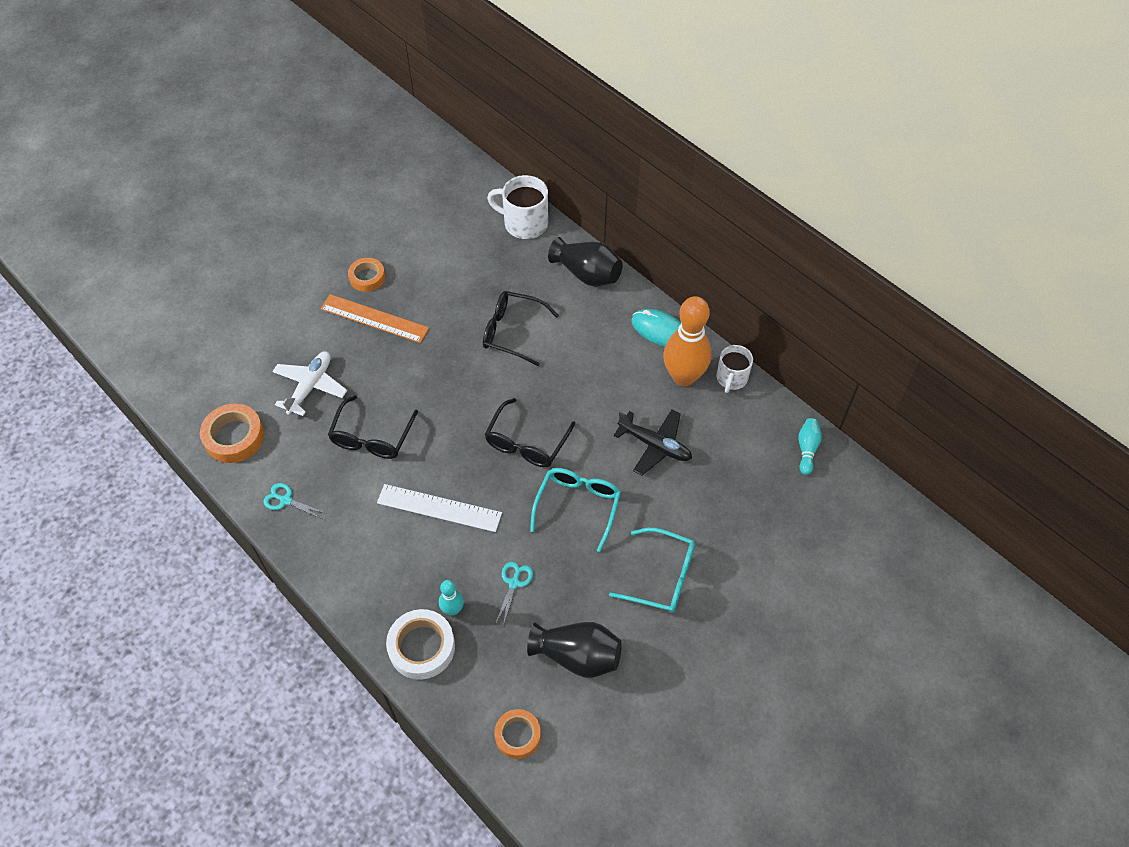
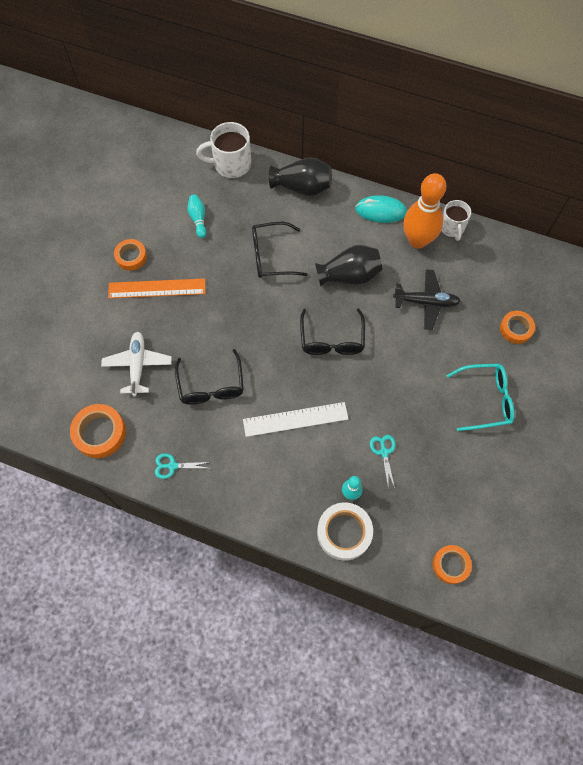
camera: 25 degrees left, 10 degrees up
(577, 656) = (459, 486): black vase -> black vase (349, 275)
(578, 506) = (397, 372): turquoise glasses -> none
(743, 515) = (516, 329): none -> orange tape
(807, 449) = (532, 260): turquoise bowling pin -> turquoise bowling pin (198, 219)

